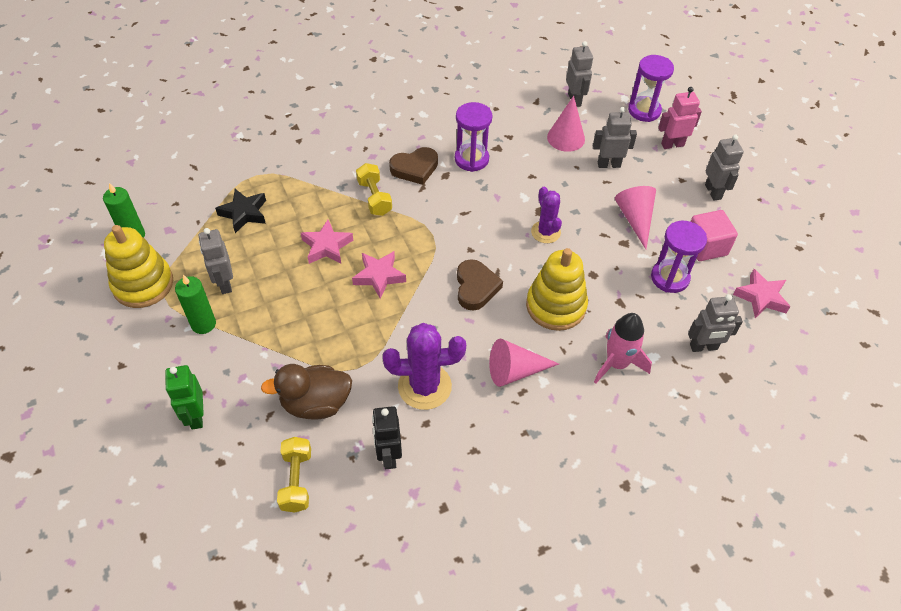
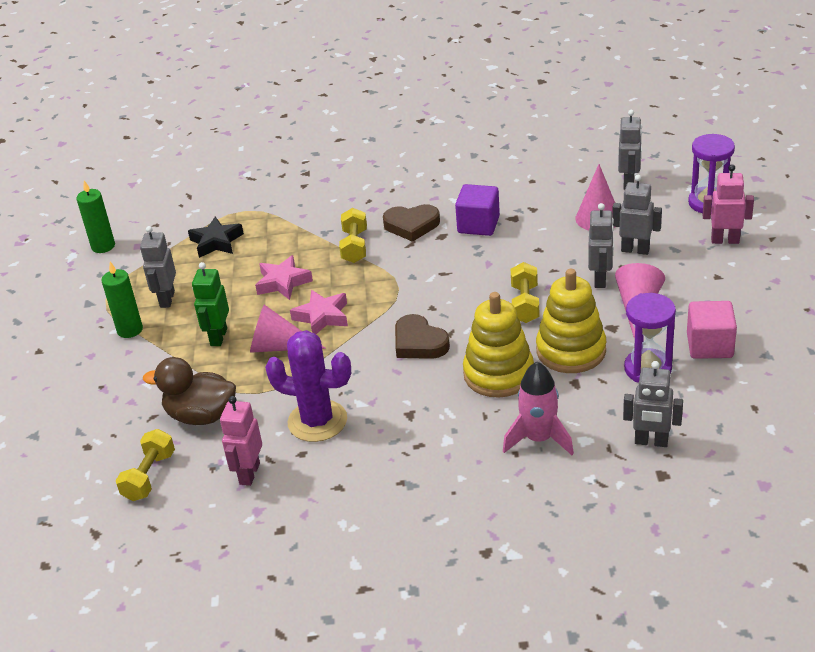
camera: 25 degrees right, 15 degrees down
(143, 284) = (91, 288): yellow stacking toy -> yellow stacking toy (571, 350)
(196, 416) = (84, 405): green robot -> green robot (218, 337)
(388, 455) = (249, 474): black robot -> pink robot
(471, 159) = (478, 225): purple hourglass -> purple cube
(476, 287) = (419, 343): brown heart -> brown heart turned 120 degrees clockwise
(515, 371) = (421, 425): pink cone -> pink cone (278, 346)
(545, 232) = (525, 304): purple cactus -> yellow dumbbell
(713, 192) = (750, 293): grey robot -> grey robot (600, 279)
(761, 297) = (751, 406): pink star -> none

